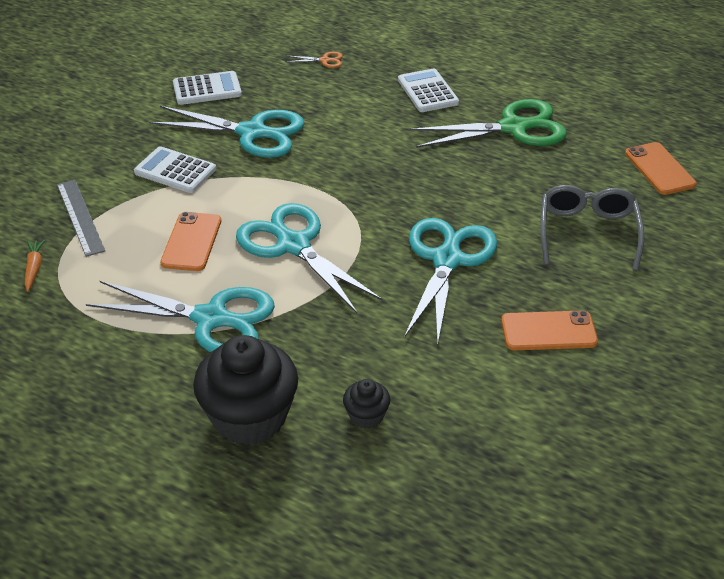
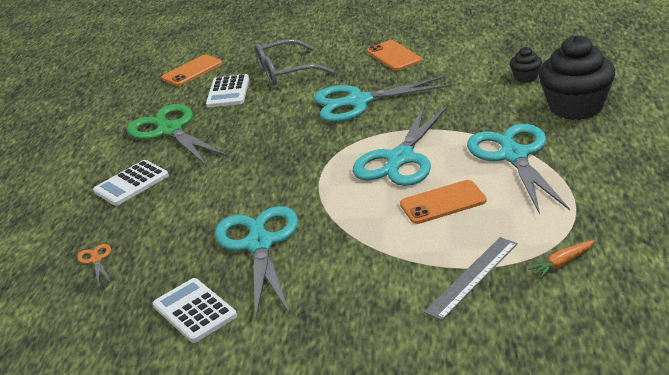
camera: 110 degrees left, 10 degrees down
(175, 171) = (355, 259): white calculator -> white calculator (228, 92)

